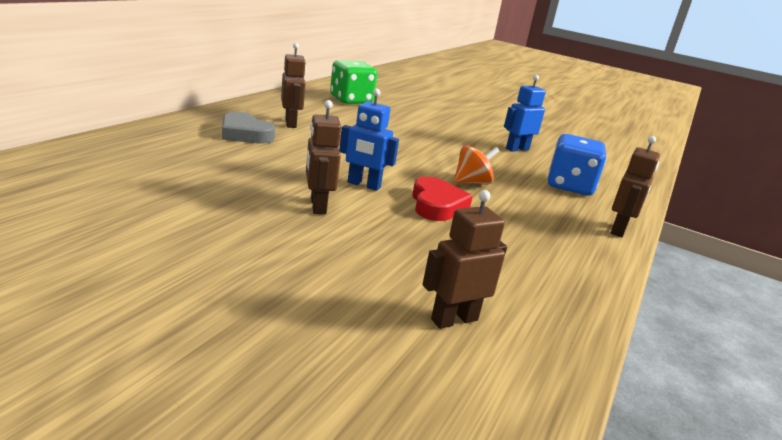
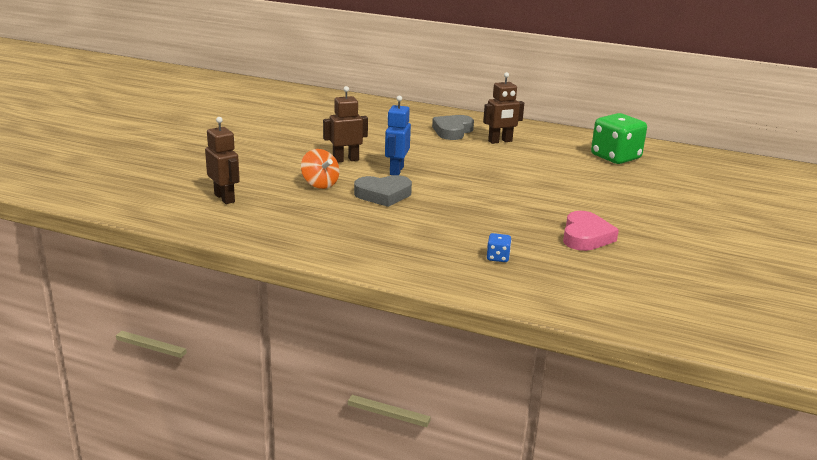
camera: 85 degrees right, 0 degrees up
(436, 205) = (383, 195): red heart -> grey heart
(472, 182) = (448, 209): orange spinning top -> orange spinning top (320, 184)
(517, 149) = (585, 236): blue robot -> pink heart
(569, 186) = (497, 257): blue dice -> blue dice, size x0.43
(619, 230) = (402, 271): brown robot -> none

